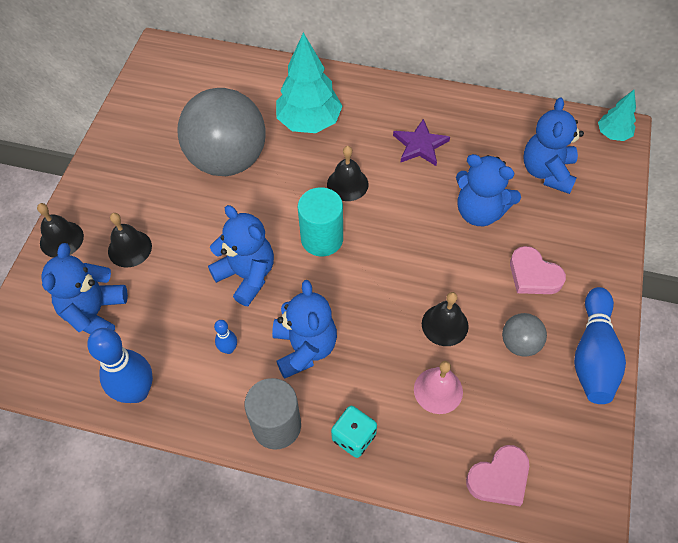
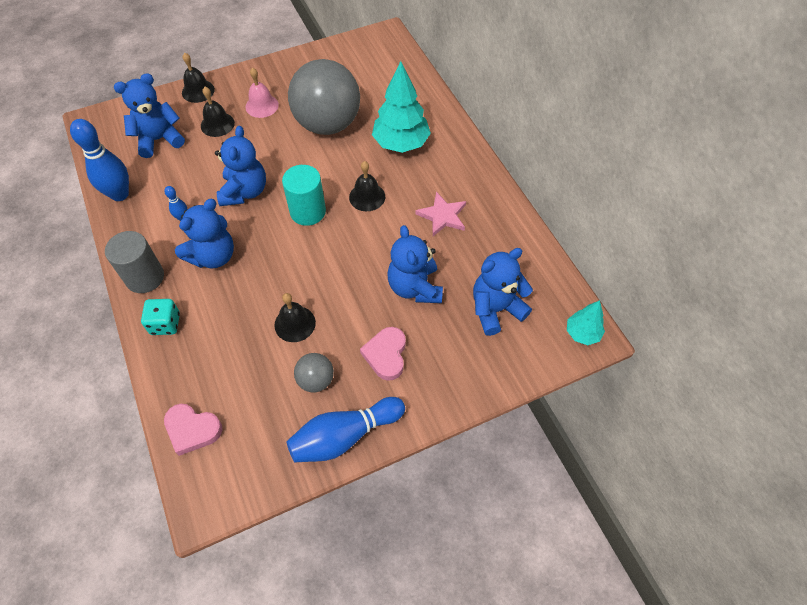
camera: 50 degrees right, 0 degrees up
(420, 145) = (442, 216): purple star -> pink star
(438, 390) = (237, 351): pink bell -> pink bell (262, 106)

